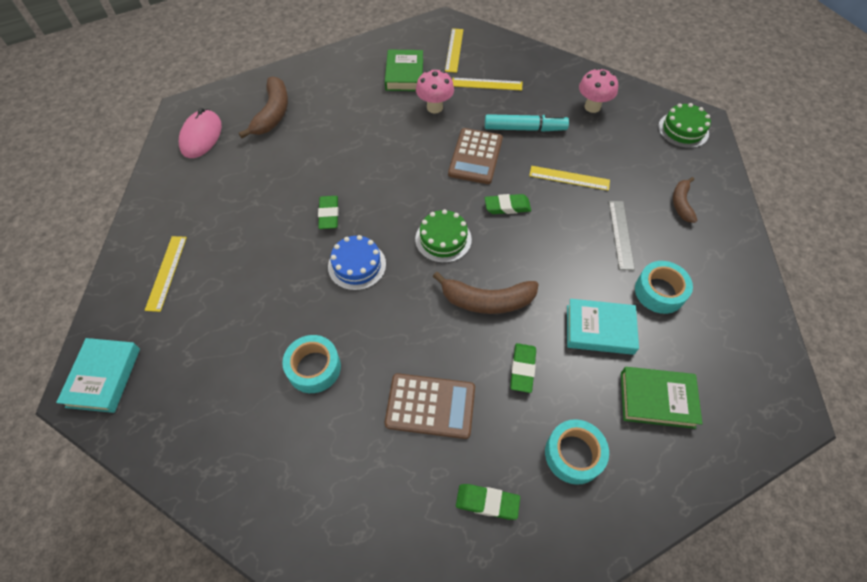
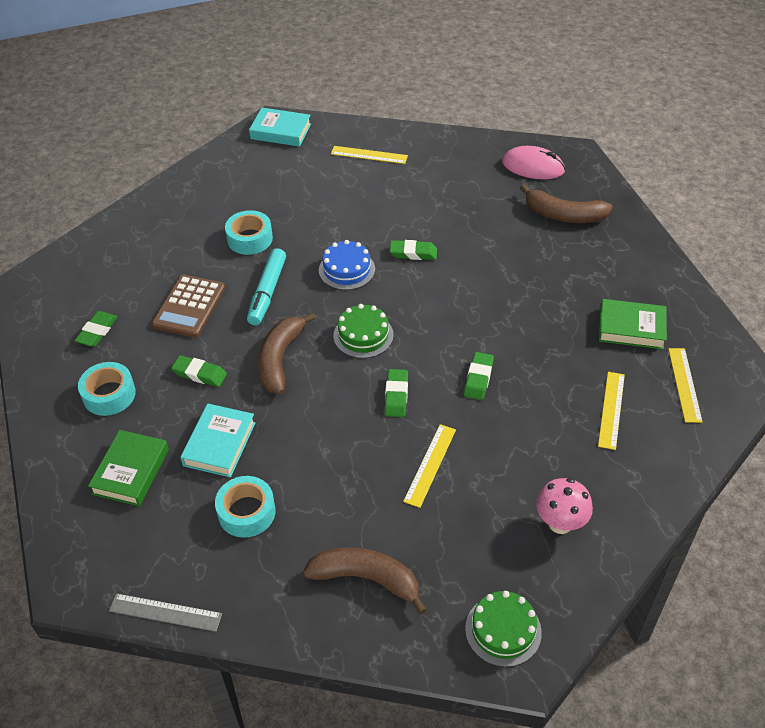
camera: 100 degrees right, 10 degrees down
(434, 107) = (567, 351): pink mushroom -> none
(454, 50) = (684, 384): yellow ruler -> yellow ruler turned 75 degrees clockwise
(475, 156) = (478, 378): brown calculator -> green eraser
(525, 129) = (522, 436): turquoise marker -> turquoise marker (267, 292)
(621, 234) = (333, 496): grey ruler -> grey ruler (165, 612)
(681, 203) = (366, 579): brown banana -> brown banana, size x1.64

